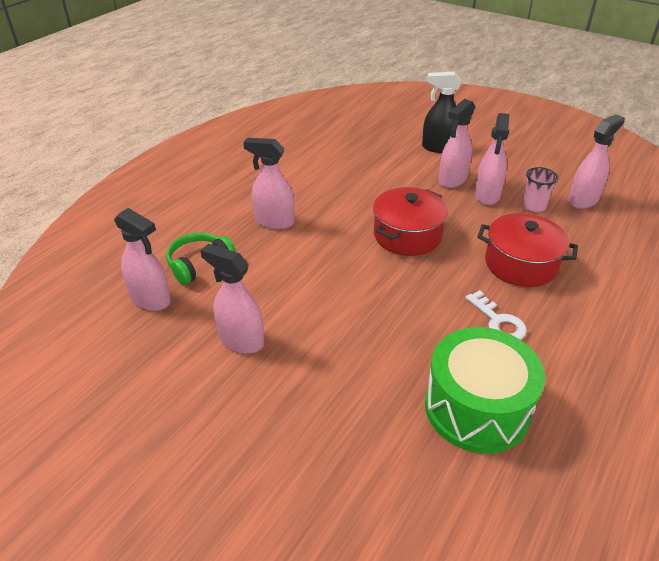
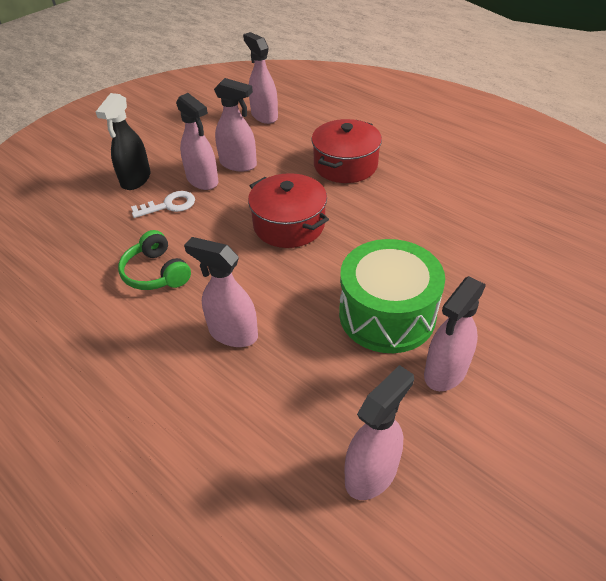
camera: 80 degrees left, 5 degrees up
(199, 264) = (305, 416): green headphones -> green headphones (156, 273)
(274, 221) = (233, 333): pink spray bottle -> pink spray bottle turned 90 degrees clockwise
(477, 408) = (513, 219): green drum -> green drum (387, 314)
(498, 321) = (417, 190): white key -> white key (169, 205)
(533, 206) = (264, 142): pink cup -> none

